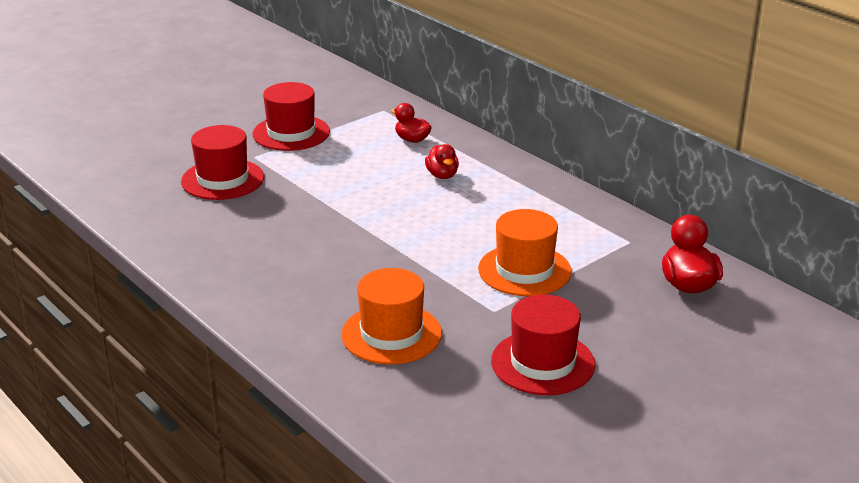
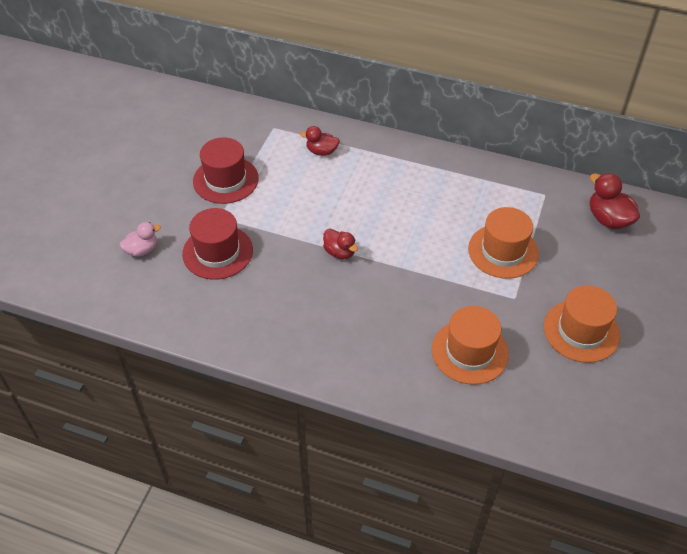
camera: 30 degrees left, 20 degrees up
(156, 157) = (142, 250): none -> pink duck
(442, 175) = (374, 180): red duck -> red duck (339, 252)
(542, 363) = (581, 331): red hat -> orange hat

